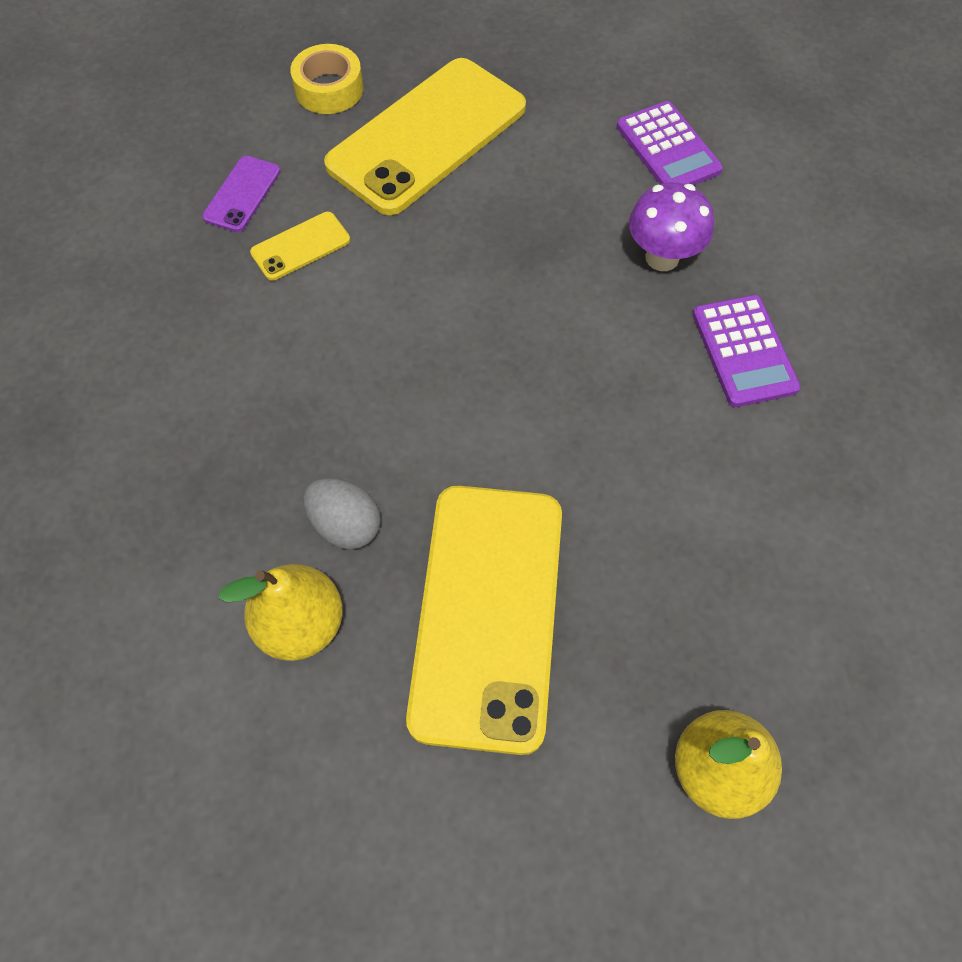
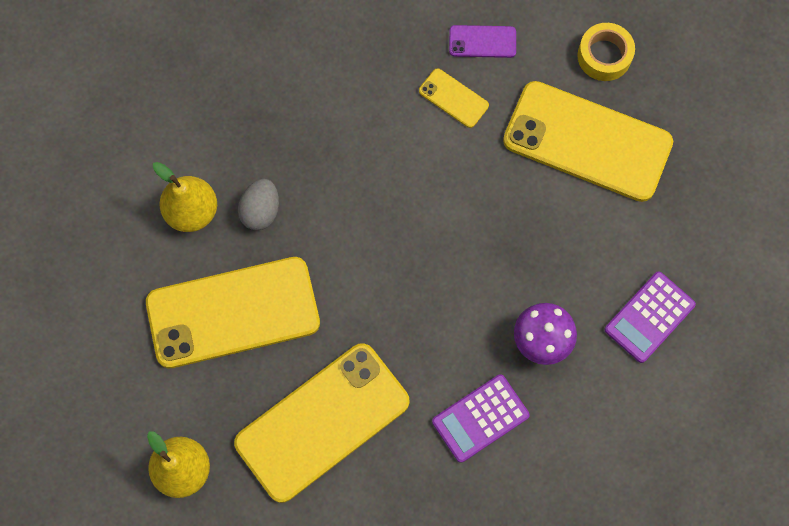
camera: 70 degrees right, 10 degrees up
(696, 542) = (322, 422): none -> yellow phone

